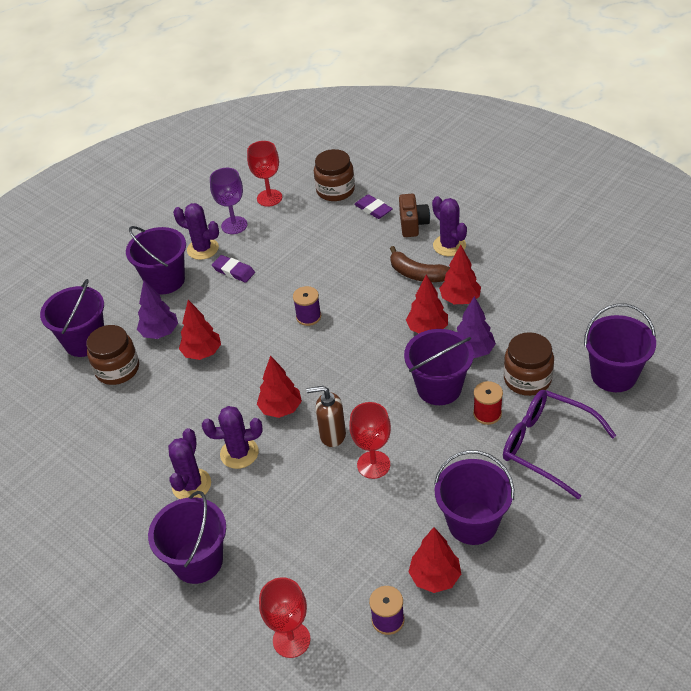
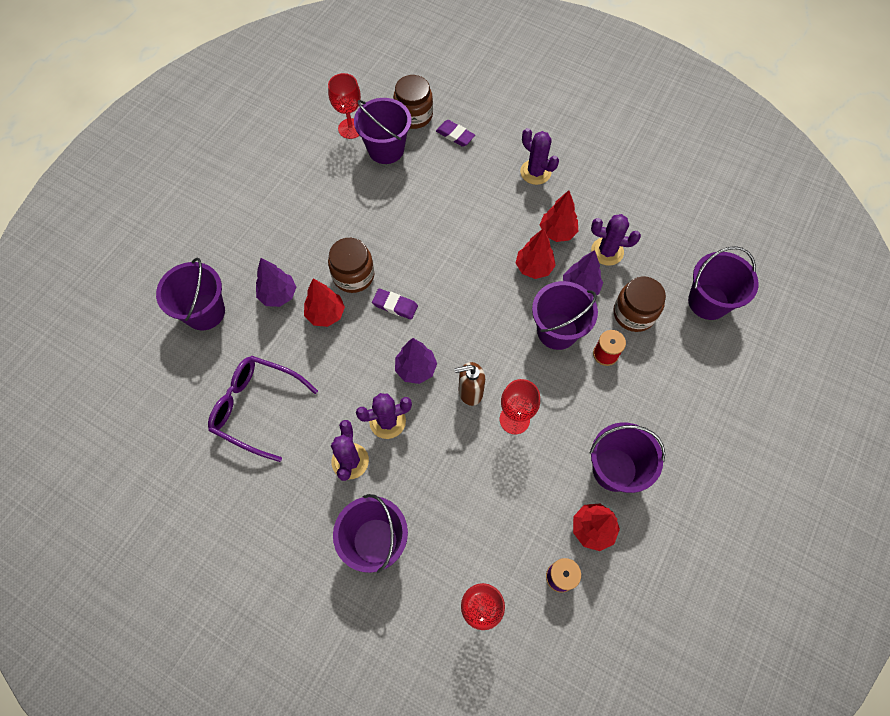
camera: 15 degrees left, 20 degrees up
(117, 369) = (246, 341): brown jar -> brown jar (353, 275)
(165, 280) = (268, 234): purple bucket -> purple bucket (386, 149)
(203, 249) = (297, 194): purple cactus -> purple cactus (607, 251)
(234, 225) = (323, 163): purple goblet -> none
(234, 271) = (335, 217): purple eraser -> purple eraser (395, 305)
(281, 409) = (416, 369): red tree -> purple tree
(308, 316) = (419, 263): purple spool -> none
(413, 224) = (496, 150): brown camera -> none
(417, 274) = (512, 207): brown banana -> none
(547, 446) = (664, 382): purple glasses -> purple glasses (256, 408)

